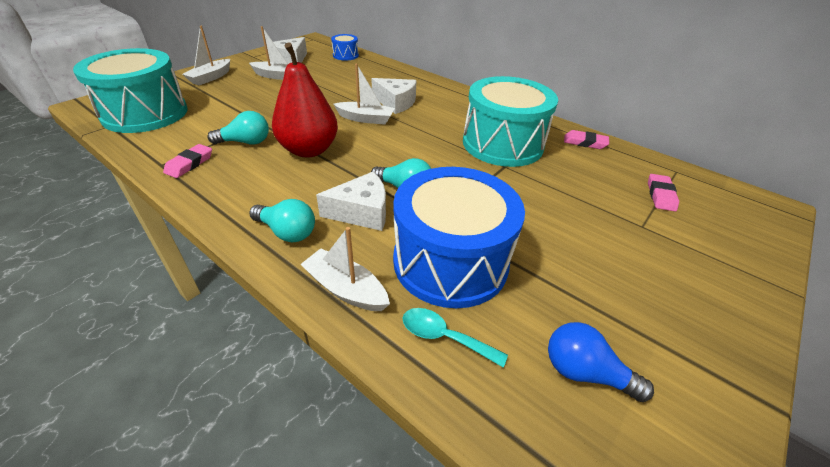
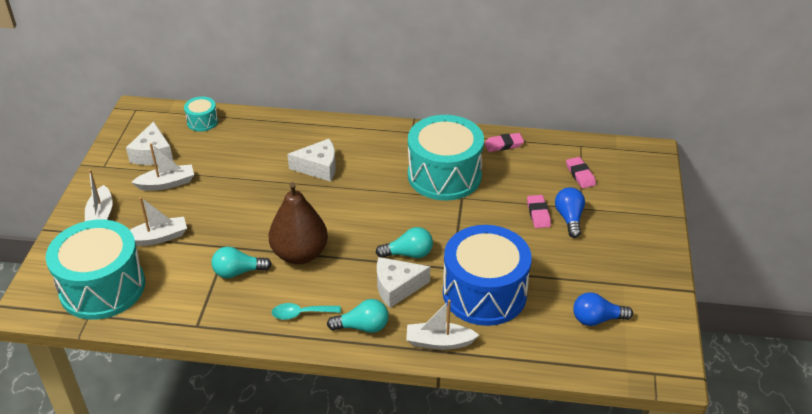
camera: 30 degrees left, 0 degrees up
(189, 164) = (220, 313): pink eraser -> pink eraser (538, 214)
(245, 142) = (238, 272): turquoise light bulb -> turquoise light bulb turned 150 degrees counterclockwise
(309, 150) = (300, 254): red pear -> brown pear
(345, 55) = (202, 122): blue drum -> turquoise drum
(361, 212) = (397, 287): white cheese -> white cheese turned 150 degrees counterclockwise
(365, 119) = (311, 199): white boat -> white boat (158, 238)
(444, 337) = (516, 339): turquoise spoon -> turquoise spoon (301, 314)
(620, 230) = (569, 218): none -> blue light bulb

